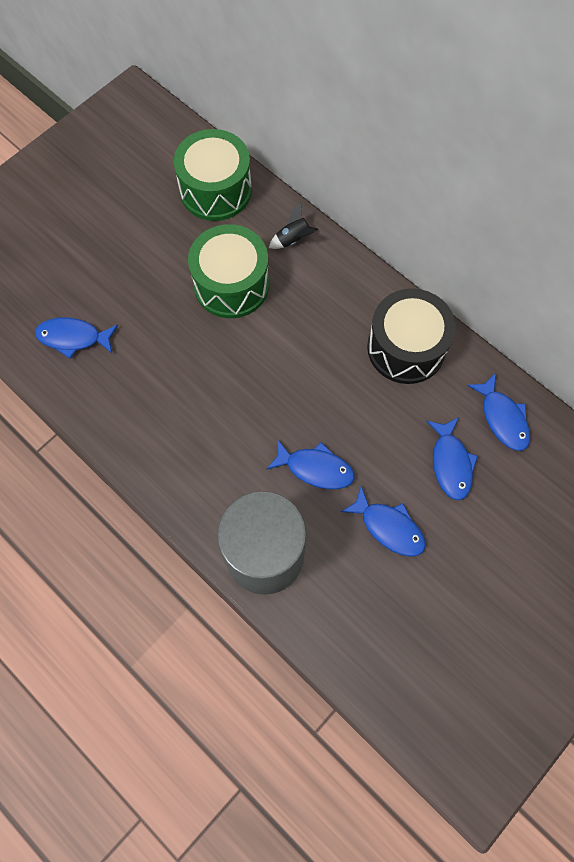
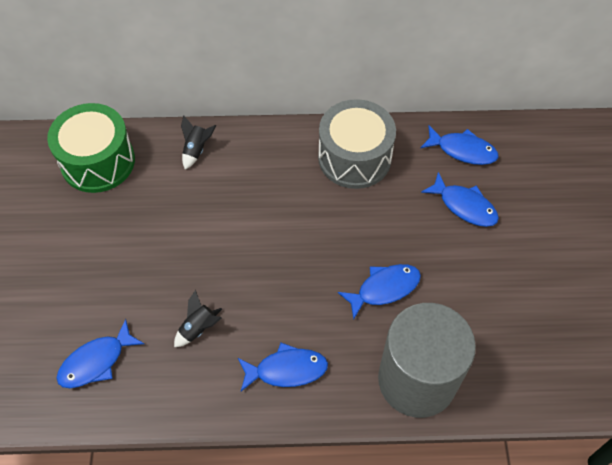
camera: 45 degrees left, 10 degrees down
(158, 375) = (198, 328): none -> black rocket
(231, 284) = (184, 217): green drum -> none
(388, 527) = (473, 282): blue fish -> blue fish (286, 370)
(406, 348) = (354, 158): black drum -> grey drum

